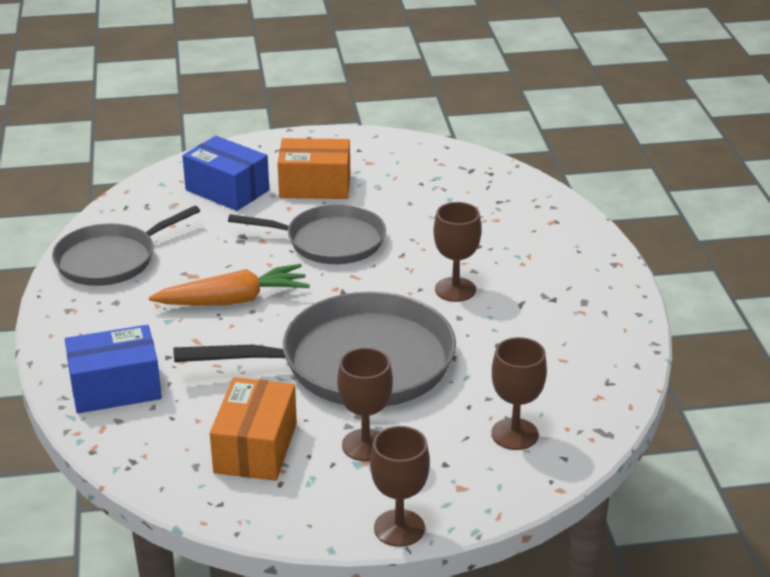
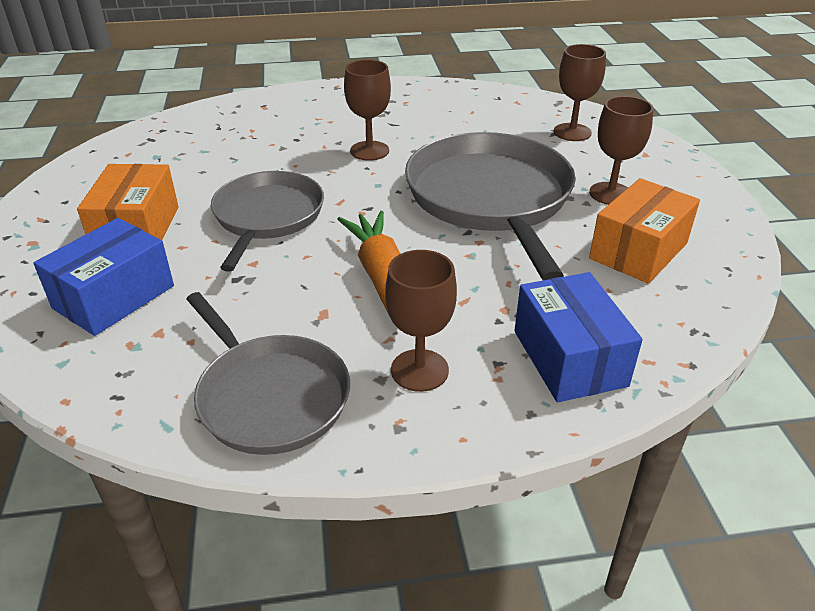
camera: 90 degrees left, 5 degrees up
(255, 448) = (638, 251): orange box -> orange box turned 60 degrees counterclockwise
(399, 528) = (707, 179): brown goblet -> brown goblet (419, 370)

